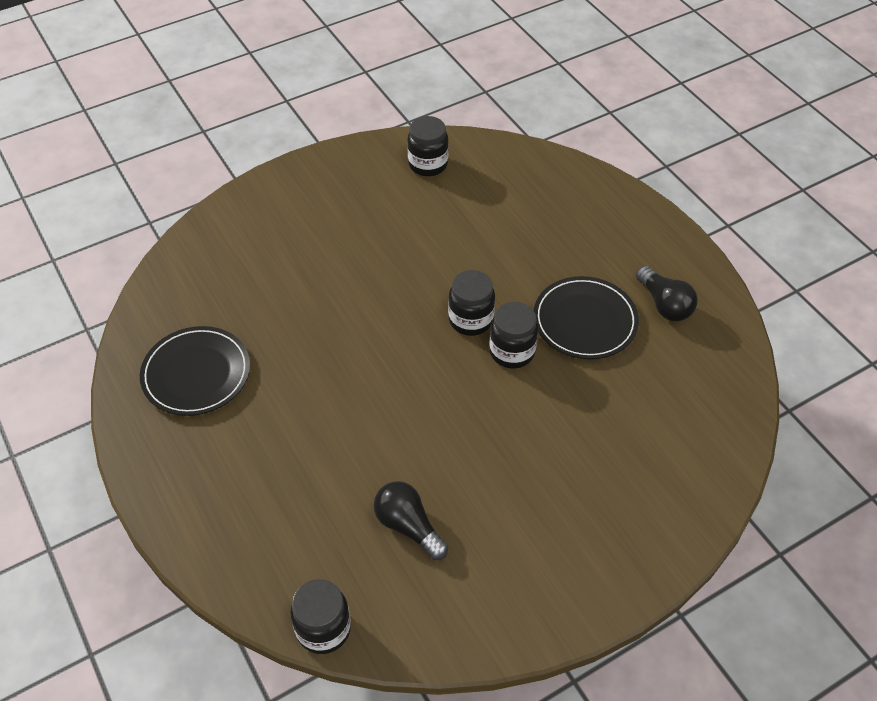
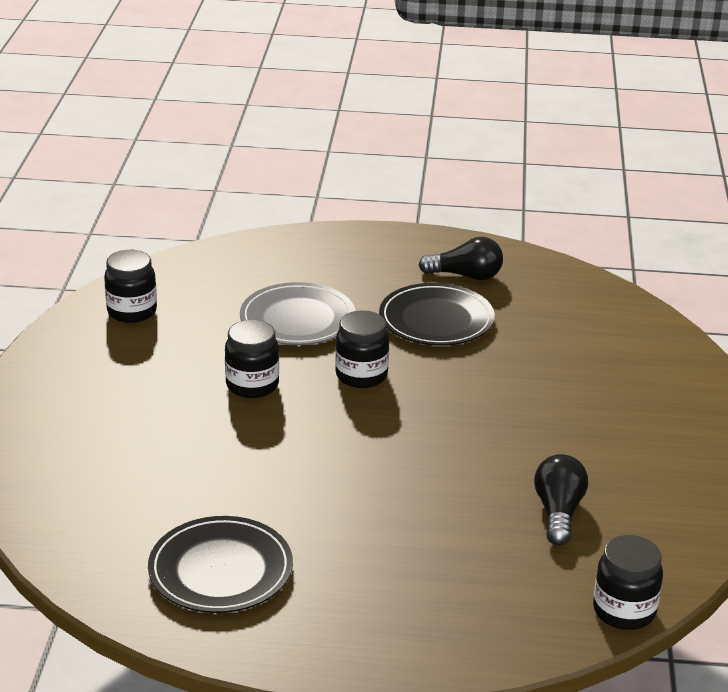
camera: 55 degrees left, 20 degrees down
(408, 526) = (558, 512): black light bulb -> black light bulb turned 105 degrees clockwise
(504, 247) = (297, 319): none -> grey plate
(512, 352) = (425, 371): black jar -> black jar (252, 385)

